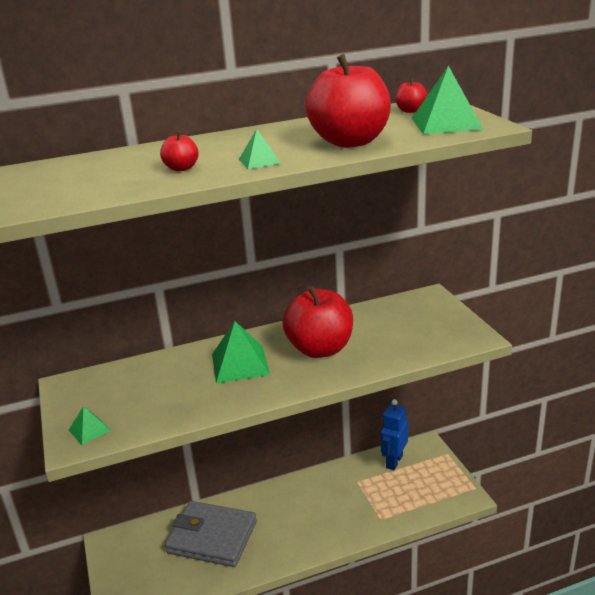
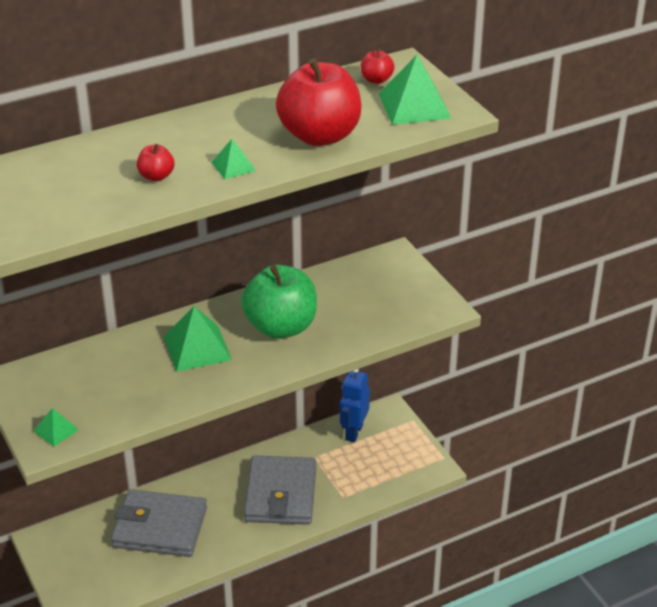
camera: 10 degrees left, 10 degrees up
(320, 349) = (281, 327): red apple -> green apple
(324, 513) = (280, 494): none -> grey wallet

